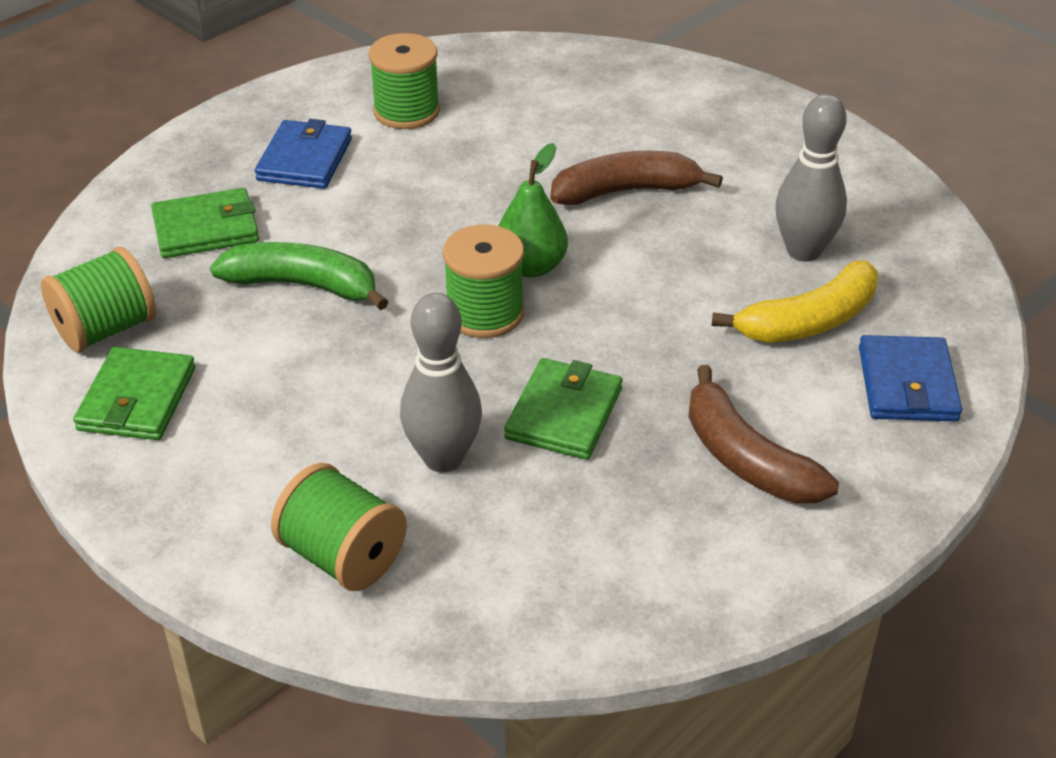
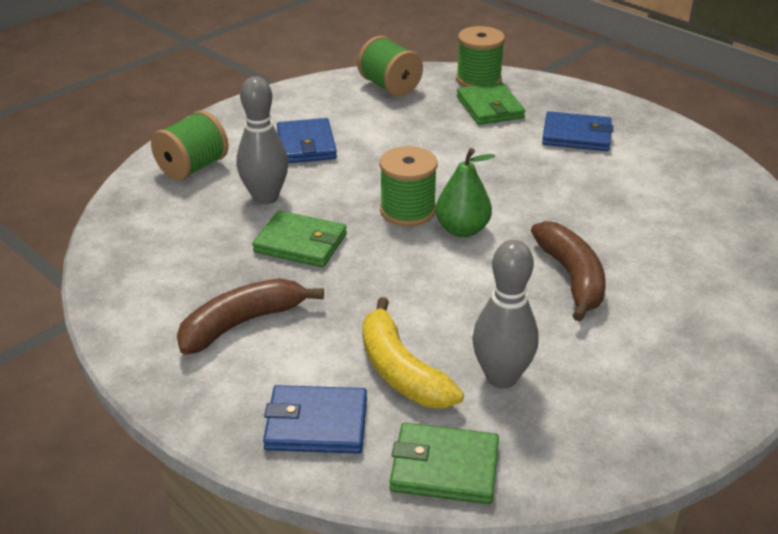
camera: 90 degrees right, 5 degrees down
(137, 399) = (329, 100): green wallet -> green wallet (444, 467)
(287, 421) = (306, 145): none -> blue wallet
(303, 285) = (434, 143): green banana -> none
(406, 111) = (654, 172): green spool -> green spool (478, 80)

